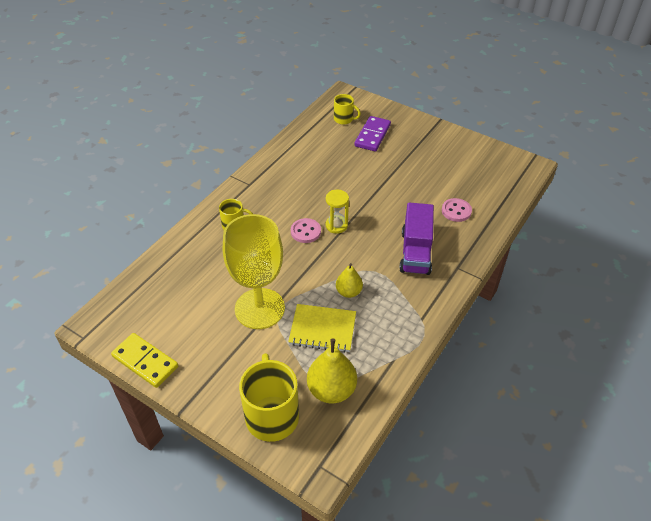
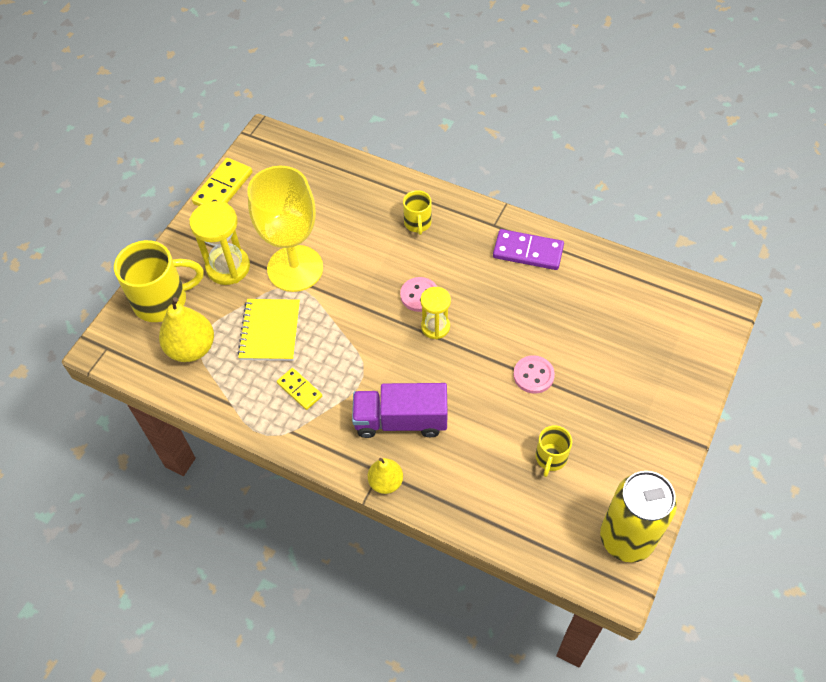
camera: 85 degrees right, 10 degrees up
(245, 359) = (228, 267): none -> yellow hourglass
(344, 119) = (660, 313): yellow mug -> yellow mug (550, 458)
(348, 292) = (326, 351): yellow pear -> yellow pear (386, 482)
(372, 135) = (632, 352): purple domino -> purple domino (528, 251)
(383, 311) = (299, 390): none -> yellow domino
(456, 211) = (488, 470): pink button -> pink button (533, 375)
(502, 158) = (626, 538): none -> yellow can

